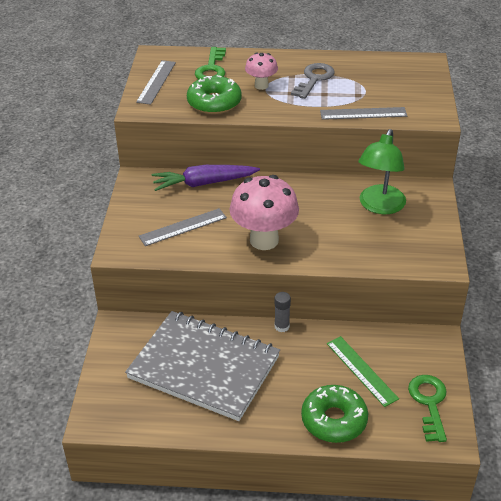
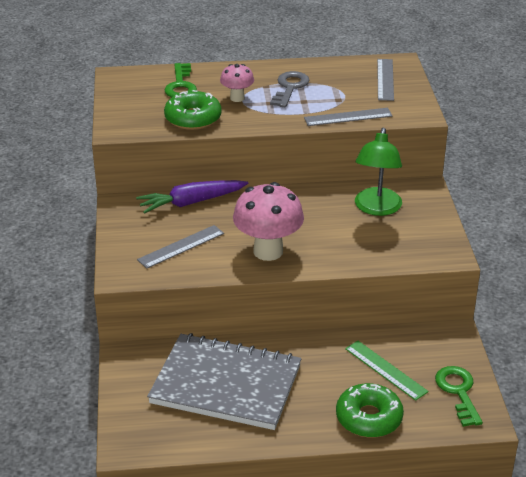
camera: 10 degrees left, 5 degrees down
(156, 82) = (126, 103): grey ruler -> grey ruler (385, 79)
(282, 326) = (296, 338): grey glue stick -> none

